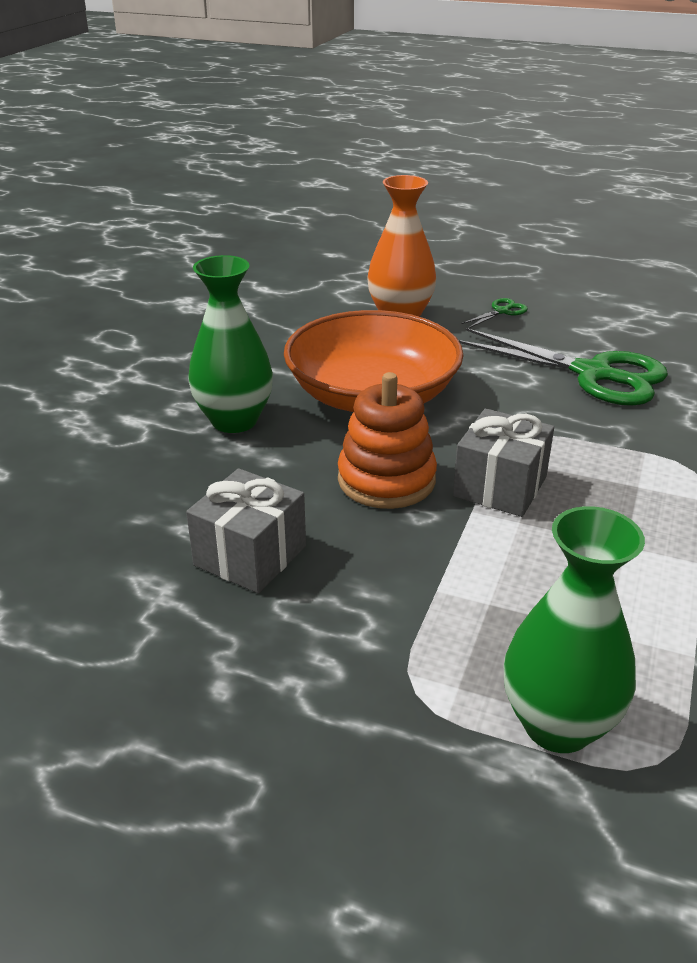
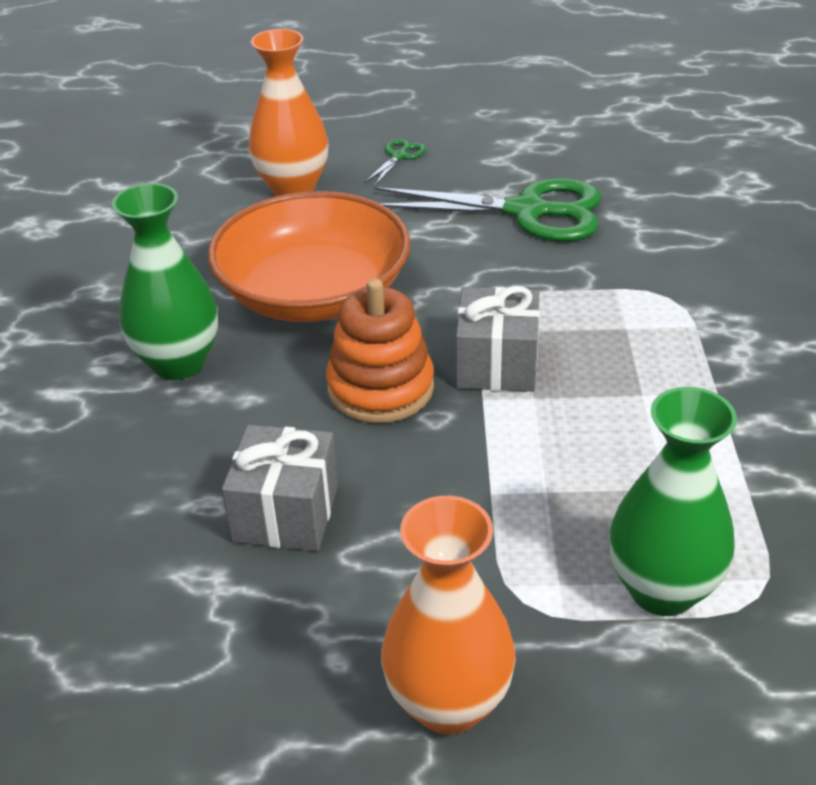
camera: 20 degrees left, 5 degrees up
(297, 759) = (448, 703): none -> orange vase

